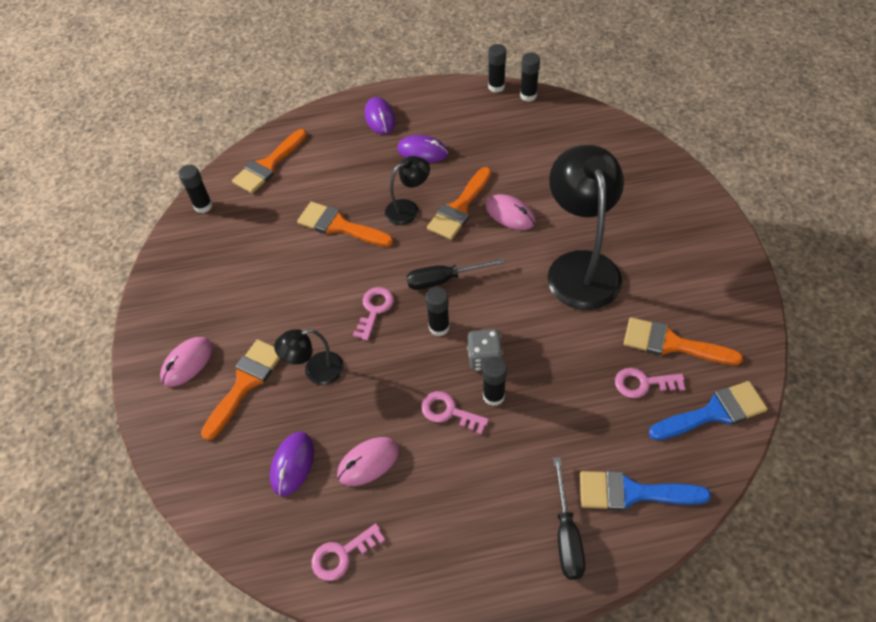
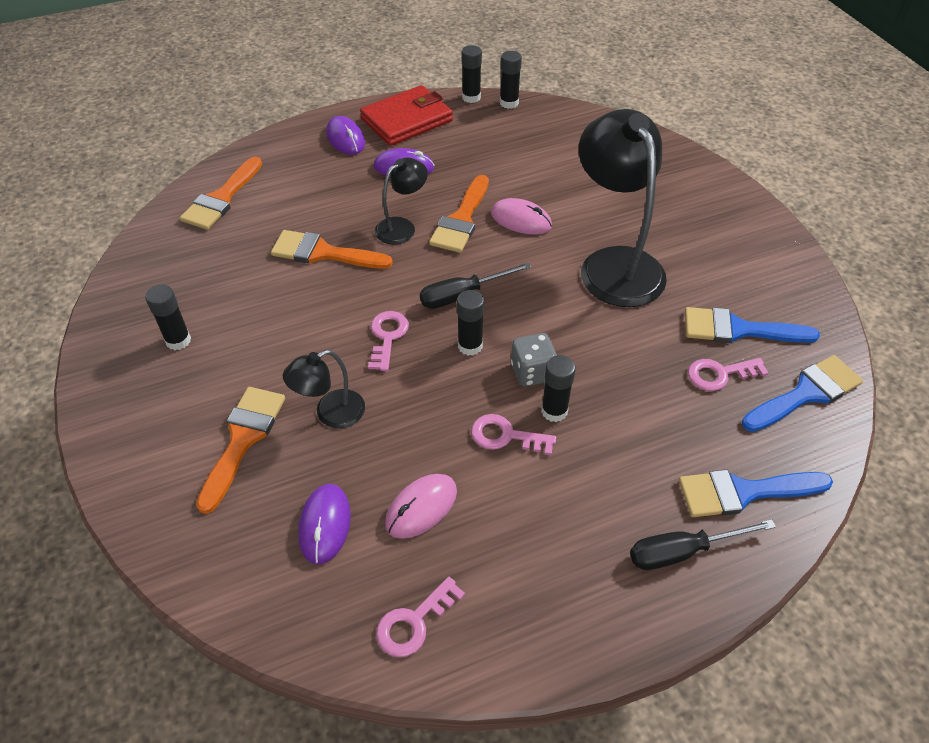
camera: 15 degrees left, 5 degrees down
(187, 363) = (161, 426): pink mouse -> none
(203, 206) = (148, 249): black glue stick -> black glue stick (178, 340)
(435, 104) = (407, 120): none -> red wallet
(566, 535) = (682, 551): black screwdriver -> black screwdriver turned 90 degrees clockwise
(672, 344) = (738, 329): orange brush -> blue brush

